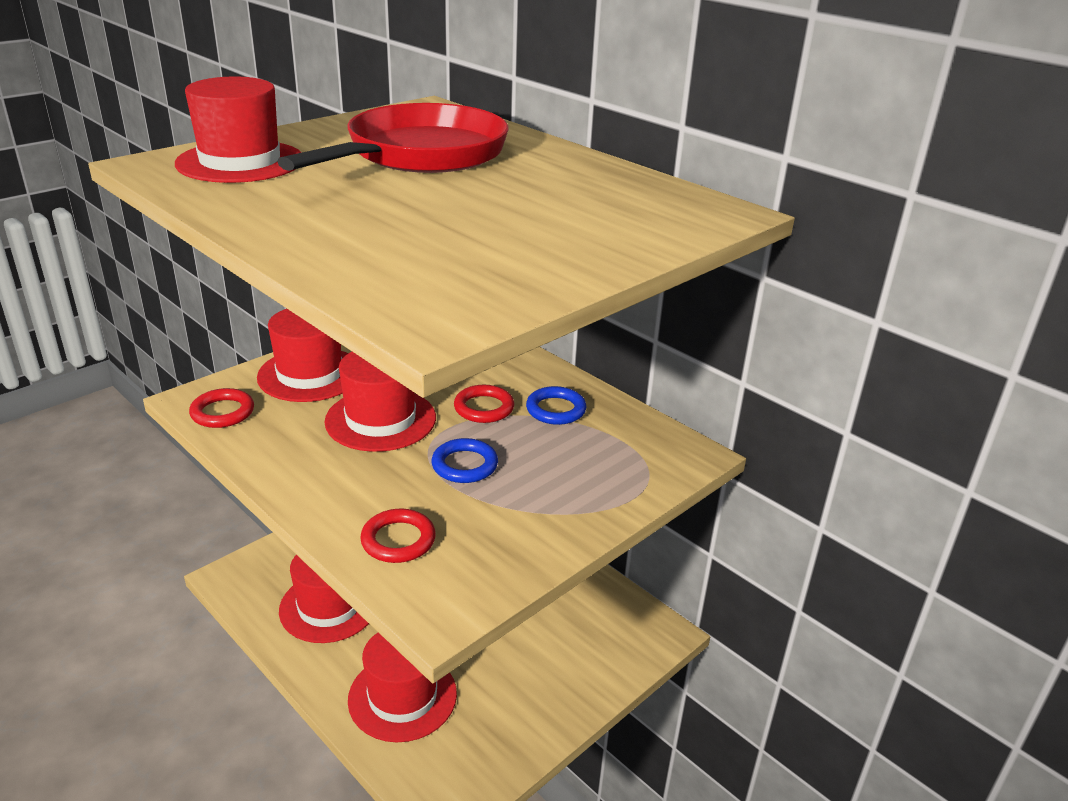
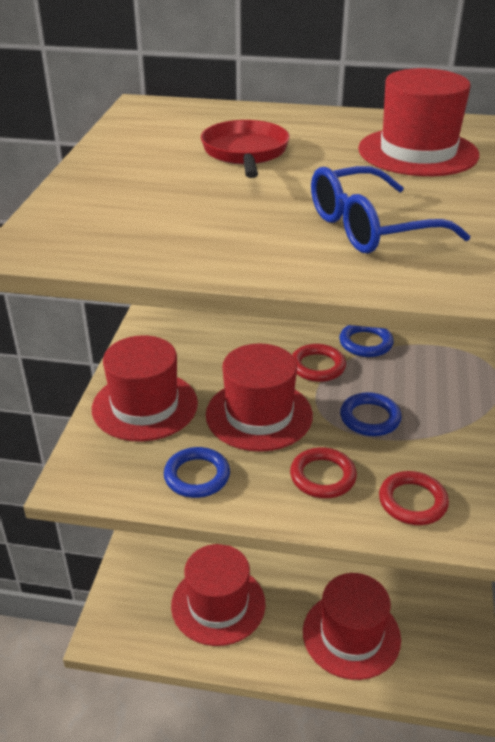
camera: 35 degrees left, 5 degrees up
(222, 412) = (121, 478): red ring -> red ring (322, 476)
(240, 162) = (115, 213): red hat -> red hat (418, 152)
(272, 437) = (197, 476): none -> blue ring
(382, 227) = (370, 228): none -> blue glasses
(420, 155) = (245, 153): red pan -> red pan, size x0.55

